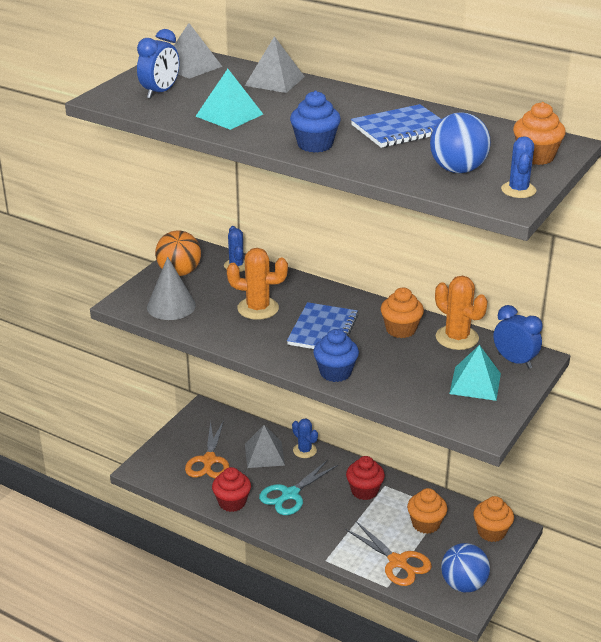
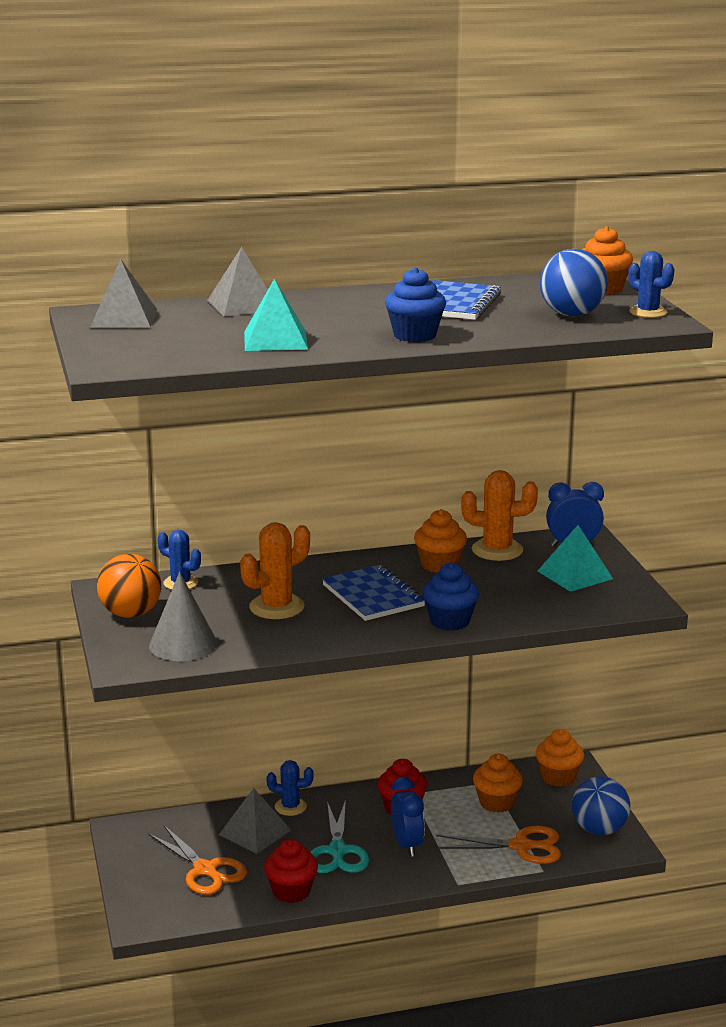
camera: 45 degrees left, 10 degrees down
(160, 92) = (154, 345): blue clock -> blue clock (407, 845)

